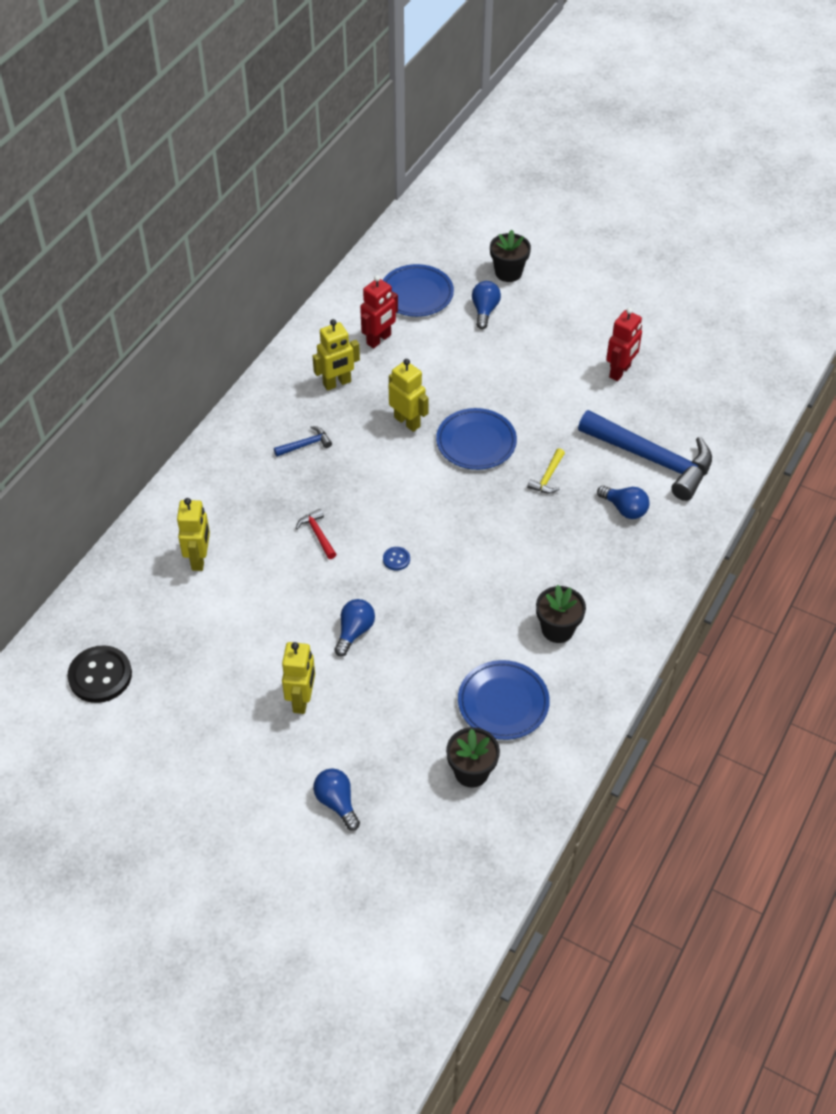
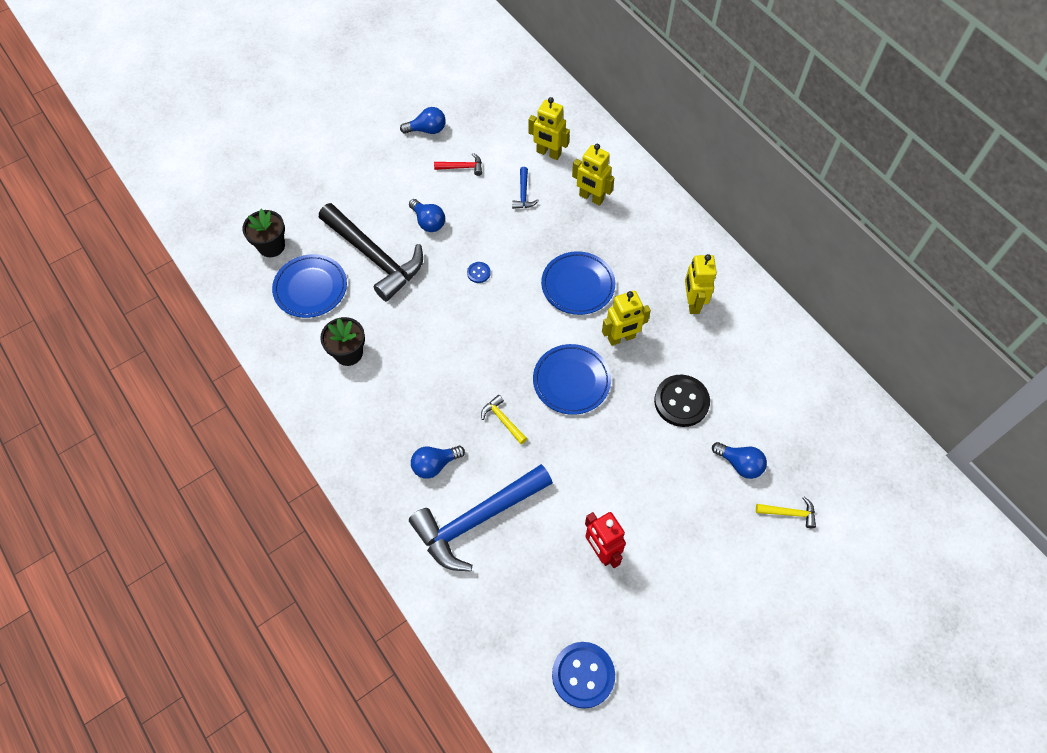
camera: 115 degrees right, 10 degrees up
(100, 675) = (479, 75): black button -> black button (681, 401)
(302, 700) = (391, 172): yellow robot -> yellow robot (591, 198)
(306, 445) = (630, 255): blue hammer -> blue hammer (523, 194)
(317, 534) = (532, 231): red hammer -> red hammer (462, 167)
(337, 802) = (302, 165): blue light bulb -> blue light bulb (427, 130)
(379, 339) = (735, 356): red robot -> none
(416, 294) = (787, 413): blue plate -> blue plate (578, 285)
(429, 660) = (375, 257): none -> black hammer
(508, 272) = (789, 513): black flower pot -> yellow hammer
(723, 351) = (583, 675): none -> blue button

